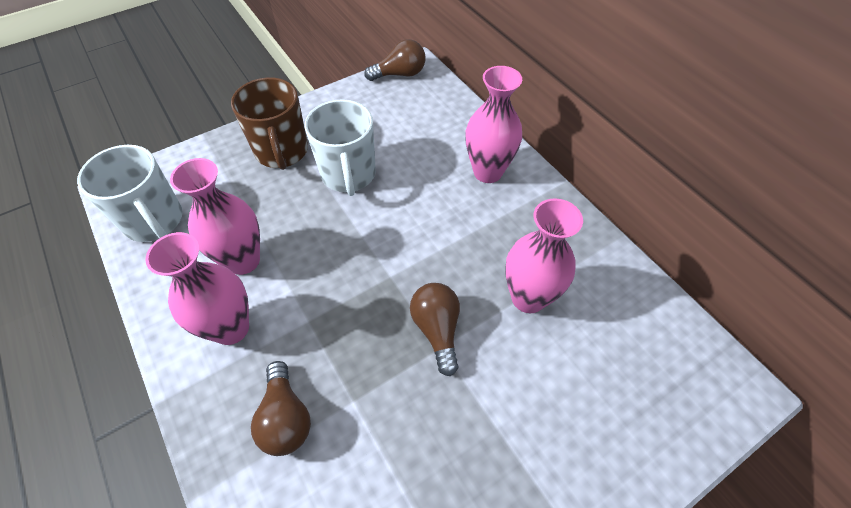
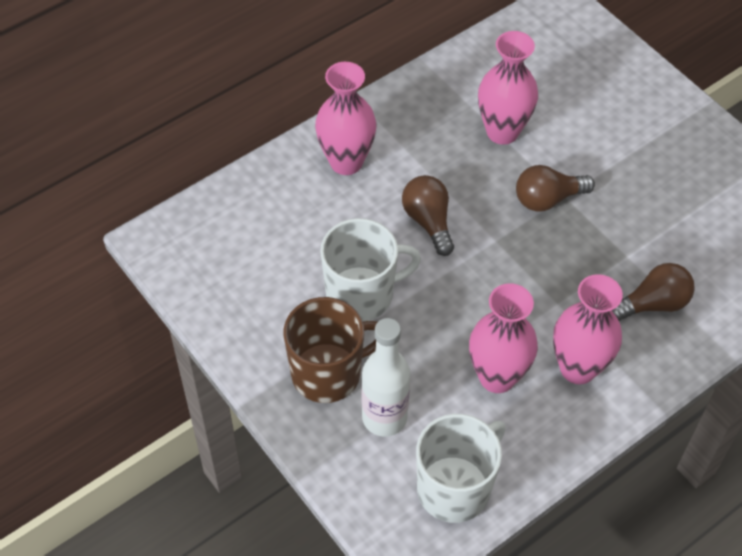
camera: 95 degrees left, 0 degrees up
(232, 182) = (384, 418): none -> white bottle
(400, 74) = (170, 259): brown light bulb -> brown light bulb (428, 221)

